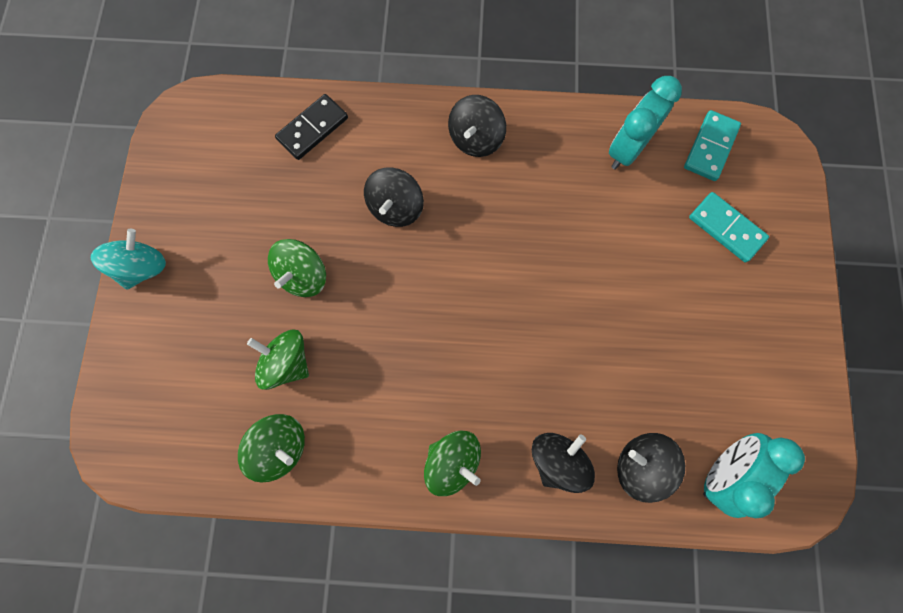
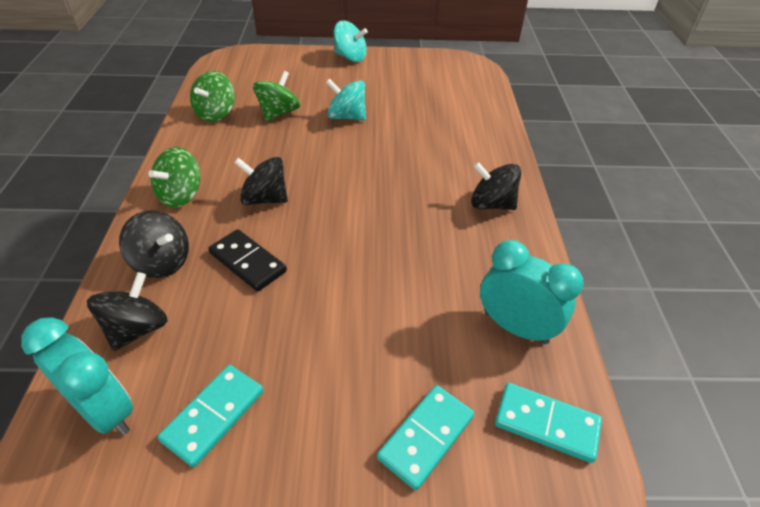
camera: 85 degrees right, 30 degrees down
(303, 276) = (346, 117): green spinning top -> turquoise spinning top
(313, 129) = (473, 115): black domino -> black domino (247, 262)
(396, 208) = (410, 158): black spinning top -> black spinning top (264, 199)
(720, 382) = (214, 416): none -> turquoise domino

